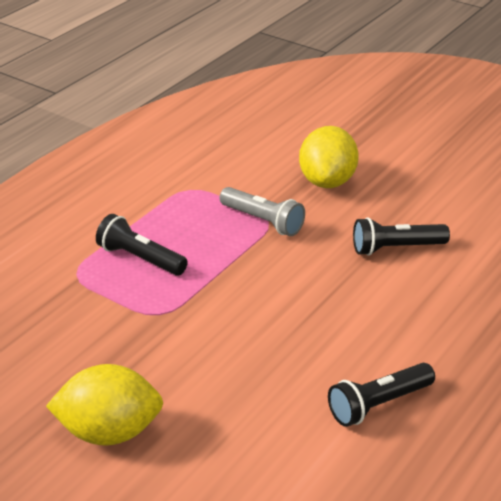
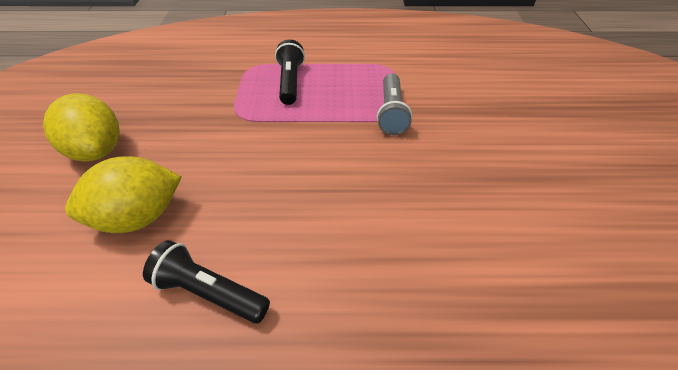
camera: 55 degrees right, 10 degrees up
(327, 181) = (483, 121): yellow lemon -> yellow lemon (138, 218)
(396, 248) = (445, 202): black flashlight -> none

